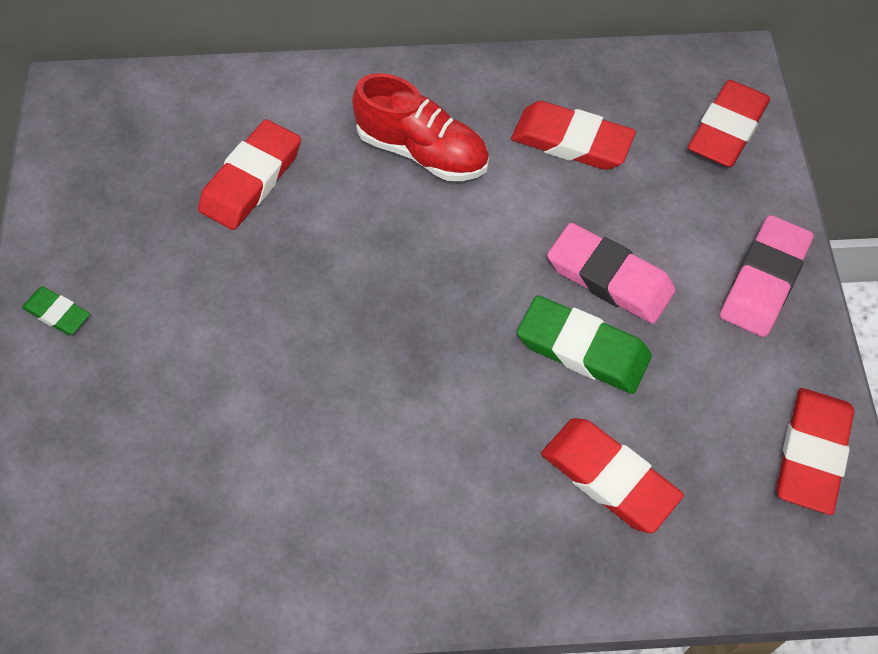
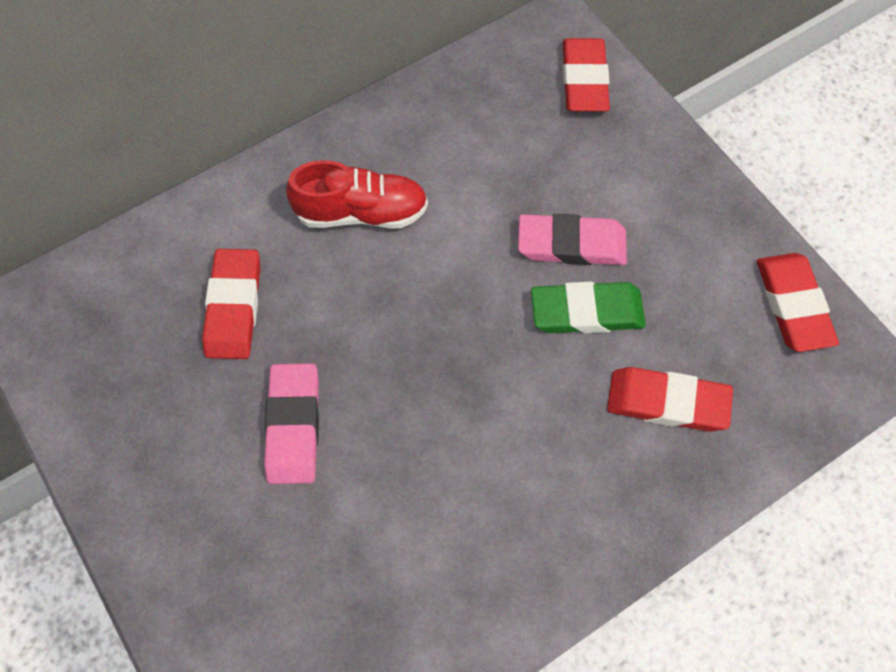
camera: 30 degrees left, 5 degrees up
(57, 313) = (141, 511): green eraser -> none
(571, 141) = (474, 146): red eraser -> none
(764, 280) = (682, 189): pink eraser -> pink eraser (293, 426)

